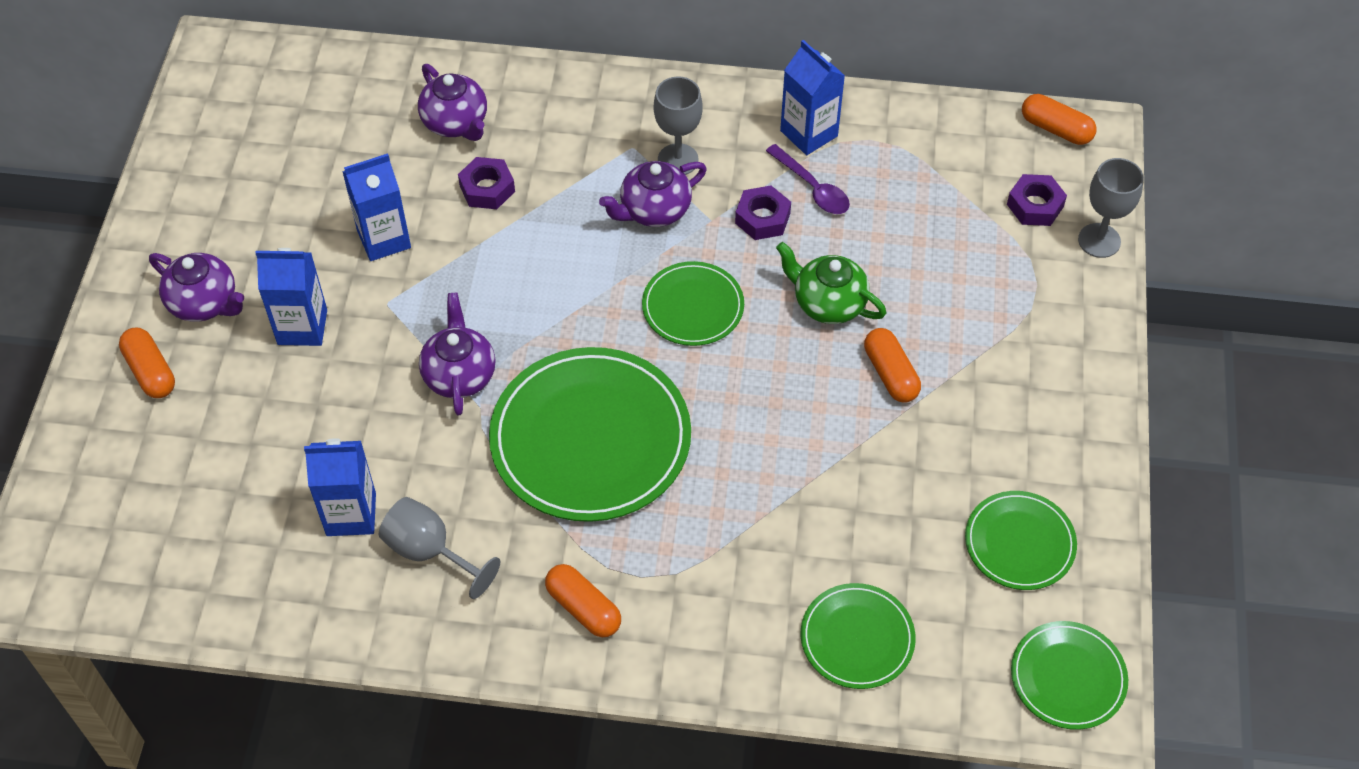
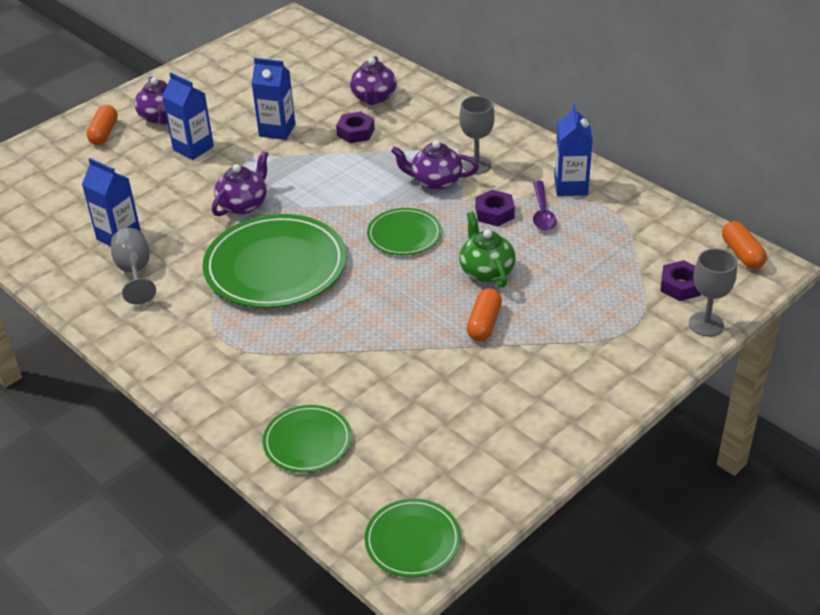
camera: 40 degrees right, 15 degrees down
(583, 608) = (178, 340): orange capsule -> none
(1019, 543) = (465, 452): green plate -> none

